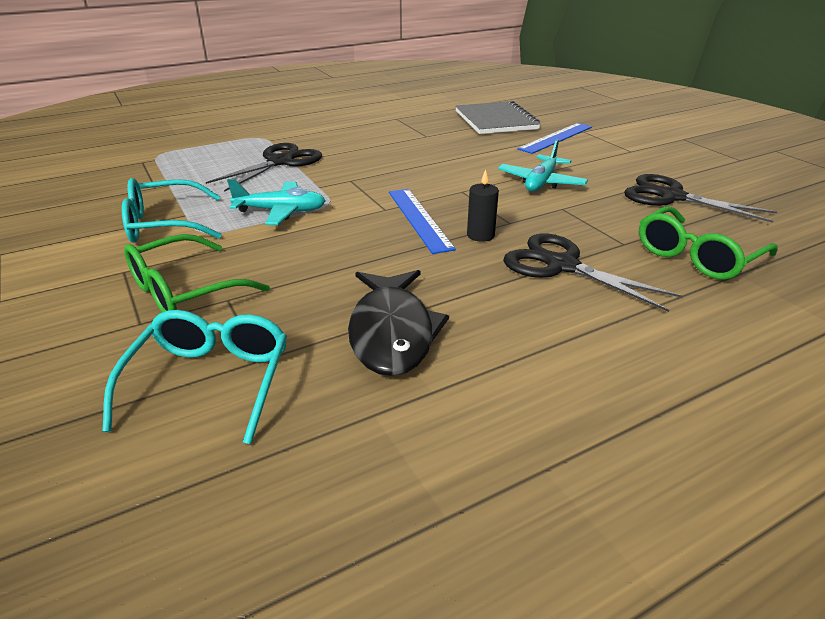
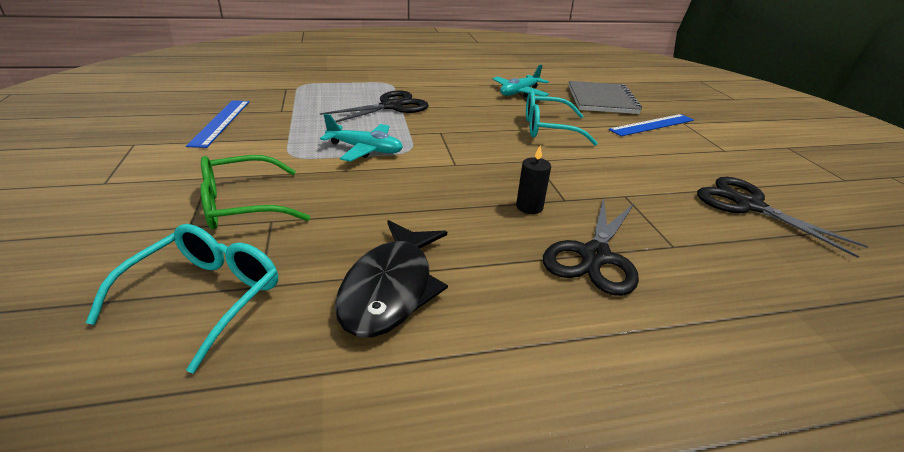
camera: 15 degrees right, 0 degrees up
(164, 225) = (266, 143): turquoise glasses -> turquoise glasses (547, 128)
(419, 219) = (480, 179): blue ruler -> blue ruler (221, 122)
(541, 182) = (616, 165): turquoise plane -> turquoise plane (519, 92)
(561, 266) = (595, 256): black scissors -> black scissors turned 120 degrees counterclockwise
(696, 256) = (749, 278): green glasses -> none

